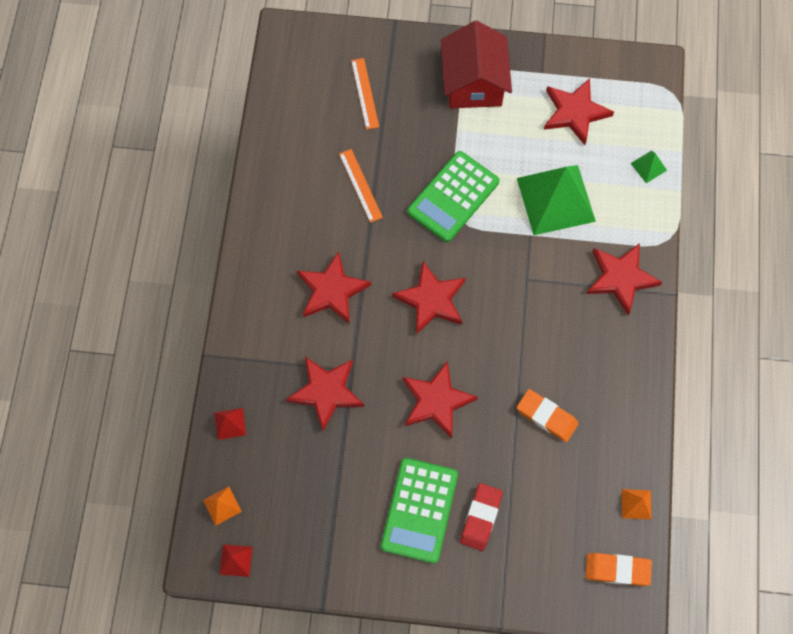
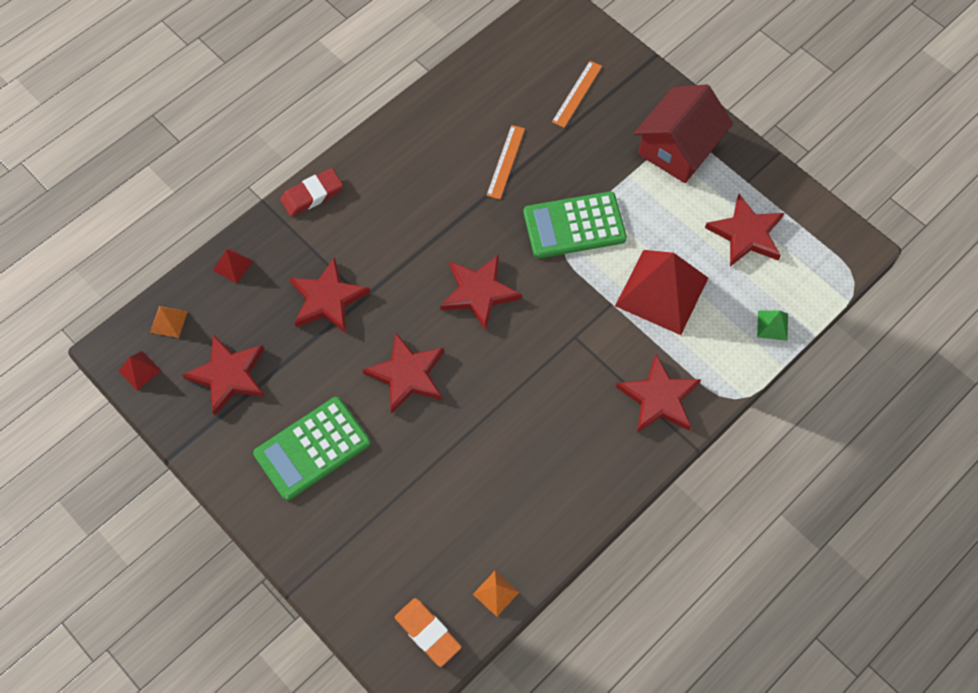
camera: 40 degrees right, 5 degrees down
(332, 291) = (405, 225): red star -> red star (228, 375)
(481, 517) = (355, 495): red eraser -> red eraser (312, 195)
(546, 416) = (486, 459): orange eraser -> none
(555, 199) = (661, 291): green pyramid -> red pyramid

